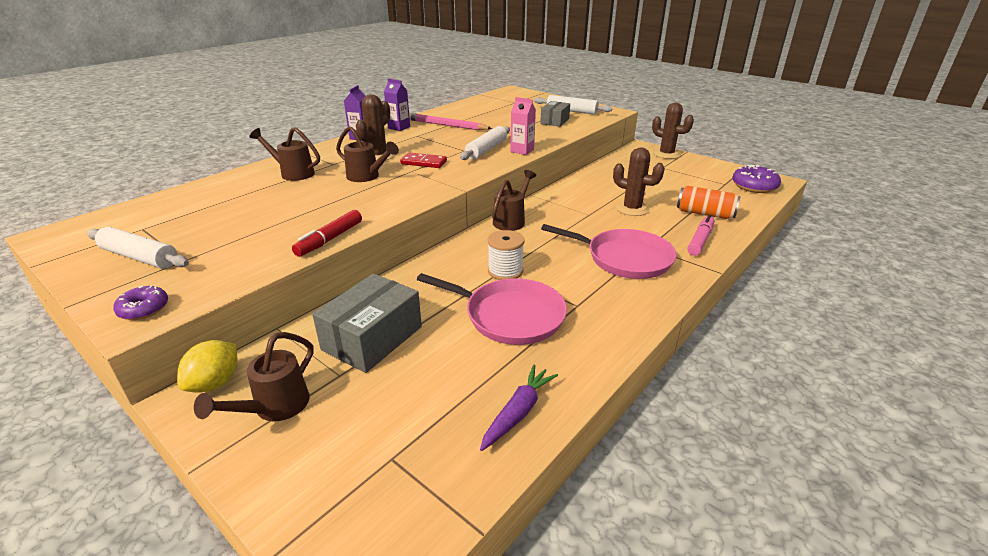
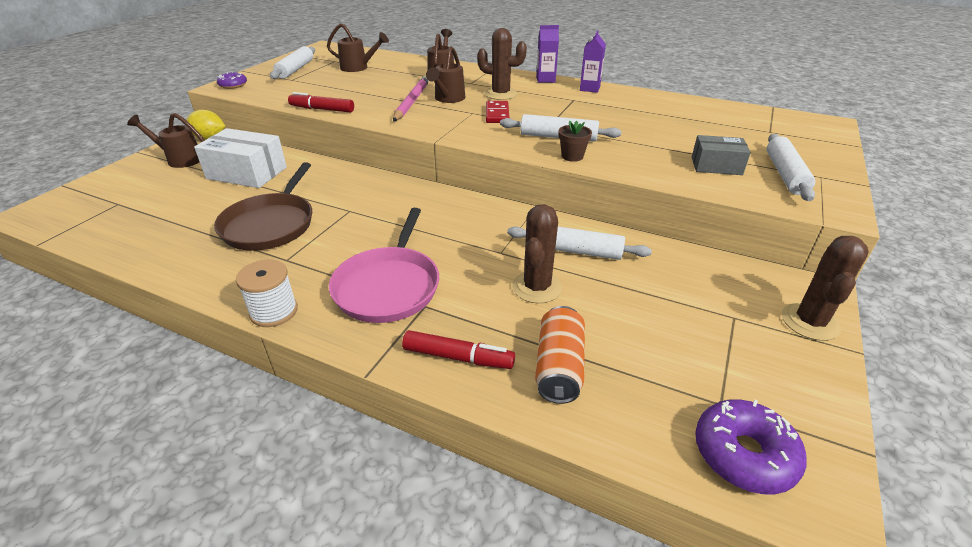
camera: 75 degrees right, 5 degrees up
(372, 338) = (247, 173): grey box -> white box
(446, 125) = (621, 107): pink pencil -> pink pencil (412, 101)
(505, 271) = (349, 212): white spool -> white spool (274, 311)
(509, 316) = (270, 224): pink pan -> brown pan
(512, 220) = (460, 202): brown watering can -> brown watering can (358, 68)
(518, 412) = (140, 244): purple carrot -> none
(522, 151) = (572, 156): pink carton -> brown flower pot
(593, 191) = (576, 251): none -> white rolling pin
(700, 240) = (458, 357): pink marker -> red marker

